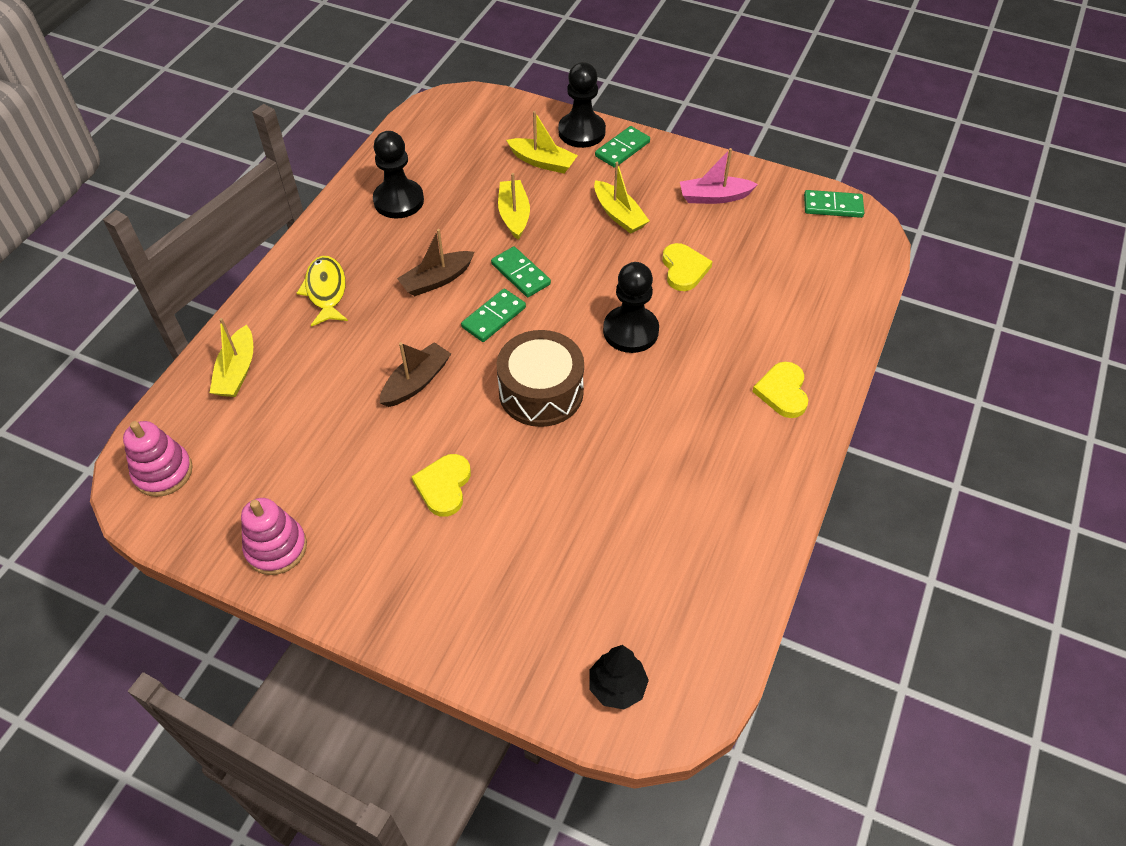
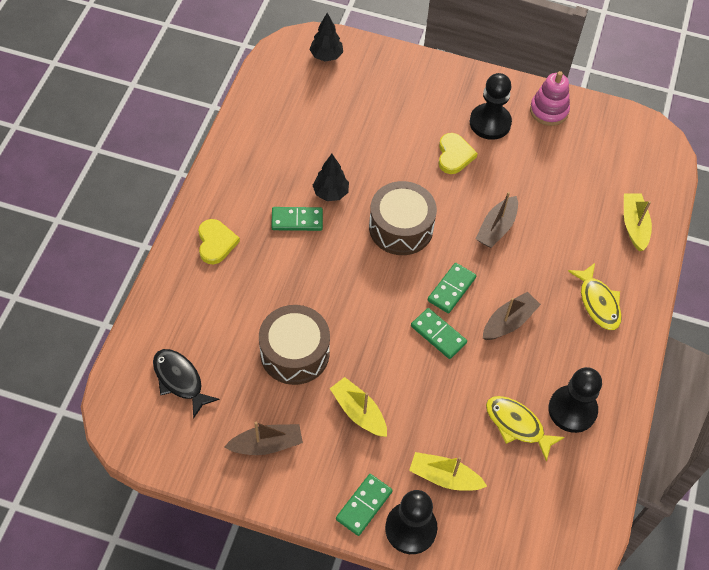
camera: 170 degrees right, 5 degrees up
(163, 472) = (645, 150): pink stacking toy -> none
(459, 193) = (517, 425): none -> yellow fish
(514, 215) = (458, 402): yellow boat -> none
(629, 445) = (331, 193): none -> black tree
(630, 331) = (337, 286): black pawn -> black pawn (490, 123)
(684, 269) = (294, 353): yellow heart -> brown drum
(714, 197) = (266, 444): pink boat -> brown boat
(808, 254) = (180, 380): none -> black fish
(833, 206) = (148, 443): green domino -> green domino (297, 220)

